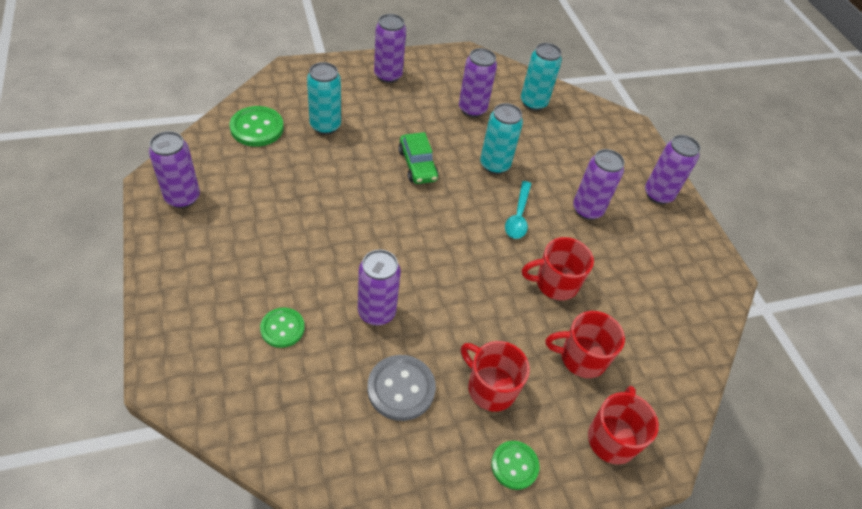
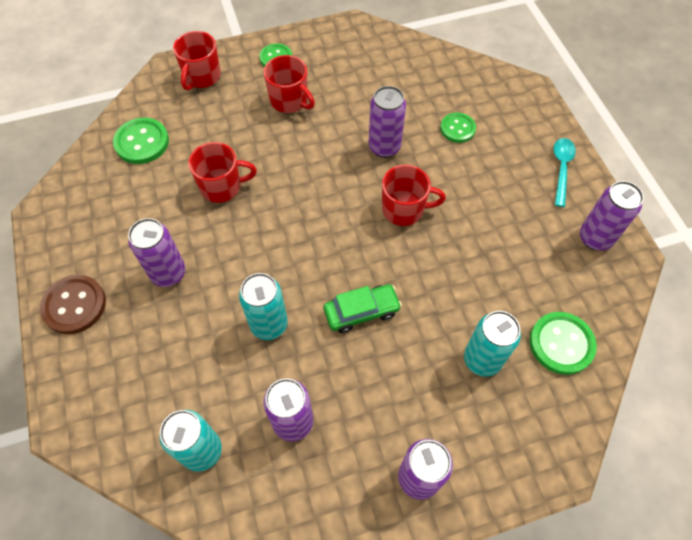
camera: 175 degrees left, 10 degrees up
(401, 388) = (358, 95): grey button -> none
(417, 165) = (361, 312): green car -> green car turned 90 degrees clockwise
(518, 216) = (248, 256): turquoise spoon -> turquoise spoon (561, 168)
(581, 358) = (212, 127): red mug -> red mug (404, 209)
(657, 344) = (142, 142): none -> green button
(658, 194) = (74, 305): purple can -> brown button

